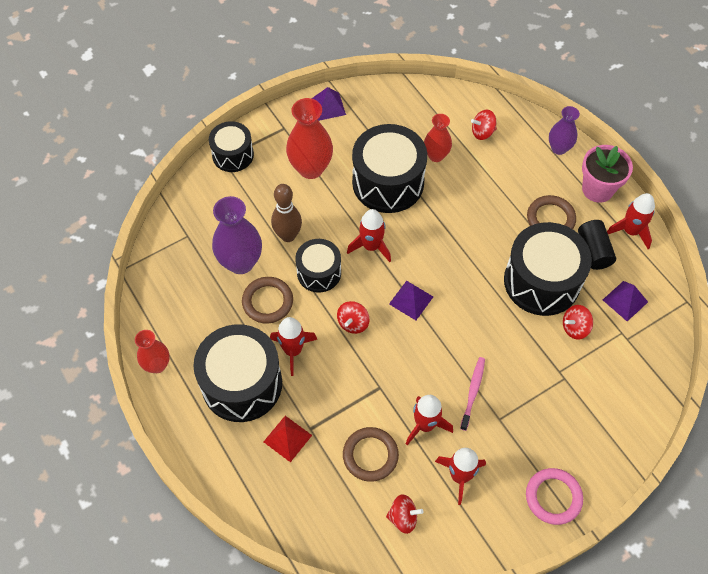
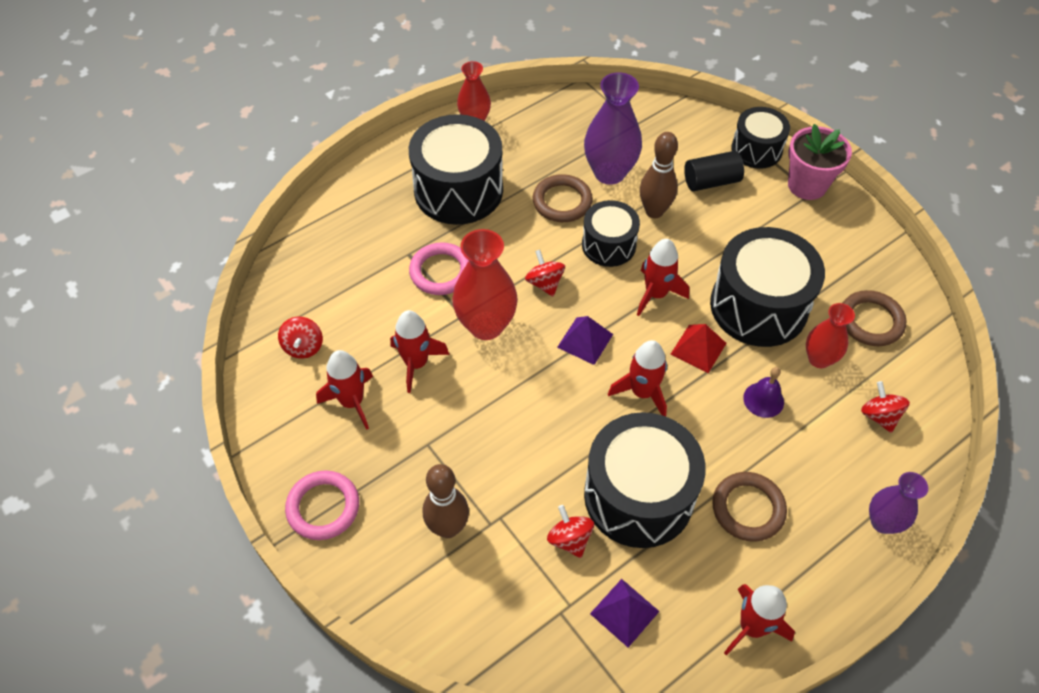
camera: 85 degrees right, 5 degrees down
(287, 438) = (396, 235): red pyramid -> red pyramid (698, 348)
(293, 350) = (502, 230): red rocket -> red rocket (642, 392)
(311, 168) = (758, 224): red vase -> red vase (486, 325)
(328, 106) = (862, 234): purple pyramid -> none
(333, 402) = (441, 272): none -> pink ring
(353, 323) = (544, 283): red spinning top -> red spinning top turned 45 degrees clockwise
(370, 455) = (377, 311): brown ring -> brown ring (870, 321)
(468, 194) = (763, 400): none -> purple bell
(473, 392) = (462, 413): pink toothbrush -> none
(568, 407) = (448, 528): none -> brown bowling pin
(594, 251) = (704, 569): black cylinder -> black cylinder (711, 181)
(597, 189) = (820, 579): pink flower pot -> pink flower pot (807, 185)

